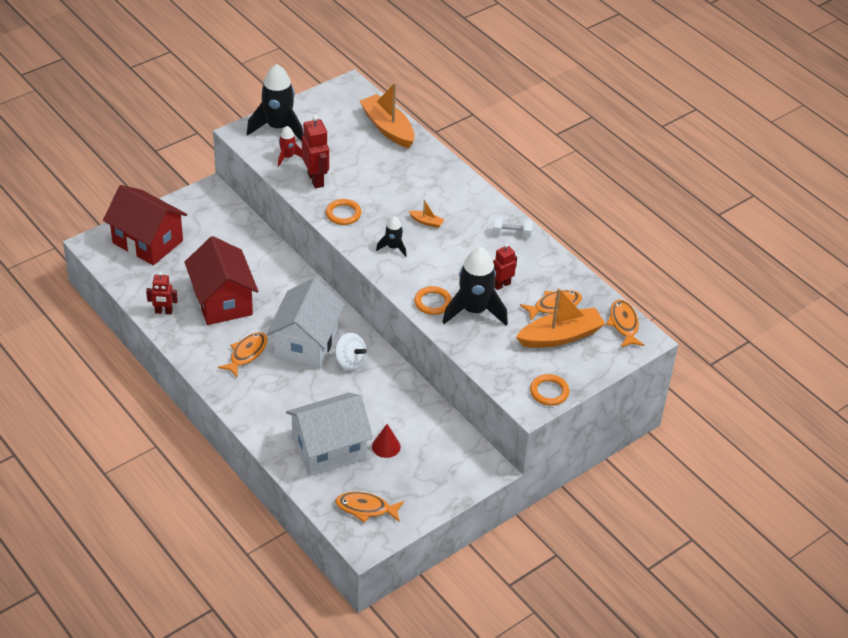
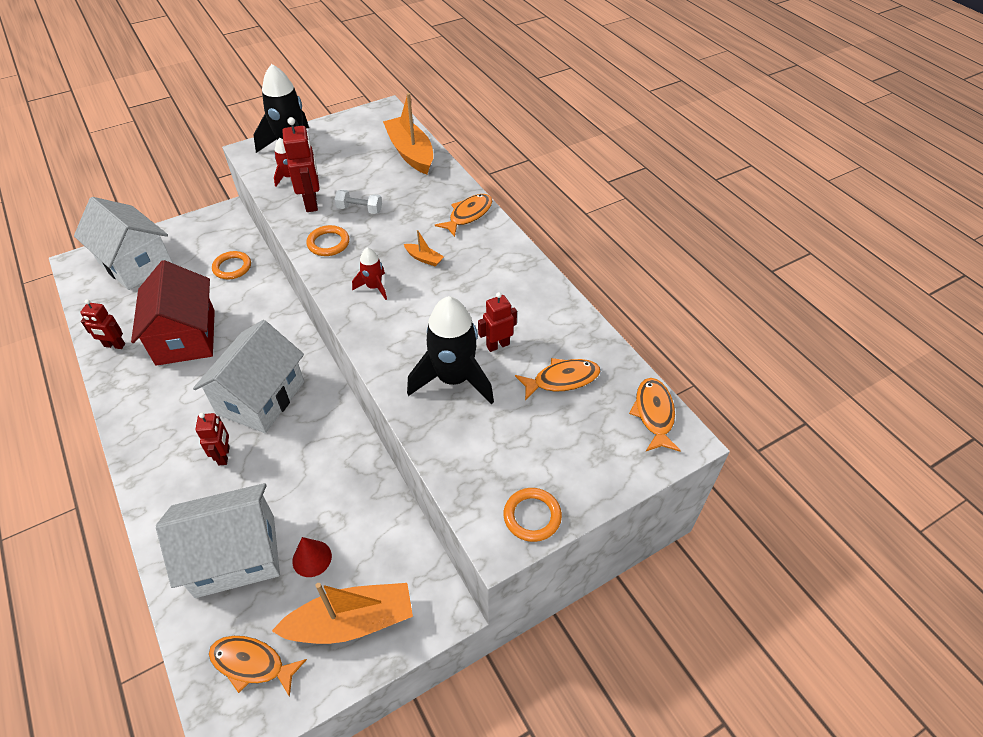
camera: 10 degrees right, 5 degrees up
(148, 242) = (136, 263): red house -> white house
(246, 354) = (185, 406): orange fish -> orange fish (468, 215)
(293, 386) = (224, 455): none -> red robot
(350, 362) = (305, 427): white spinning top -> none
(393, 247) = (374, 287): black rocket -> red rocket
(432, 302) = (402, 364): orange ring -> orange ring (232, 267)
(511, 233) = (524, 278): white dumbbell -> white dumbbell (359, 209)
(560, 336) = (563, 426): orange boat -> orange boat (351, 622)

